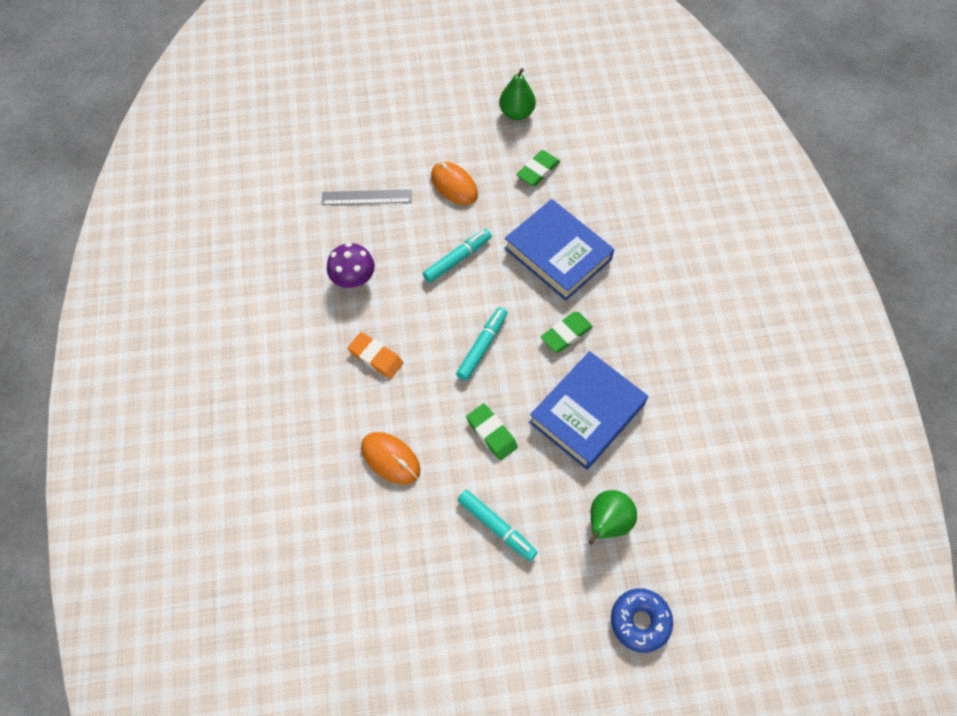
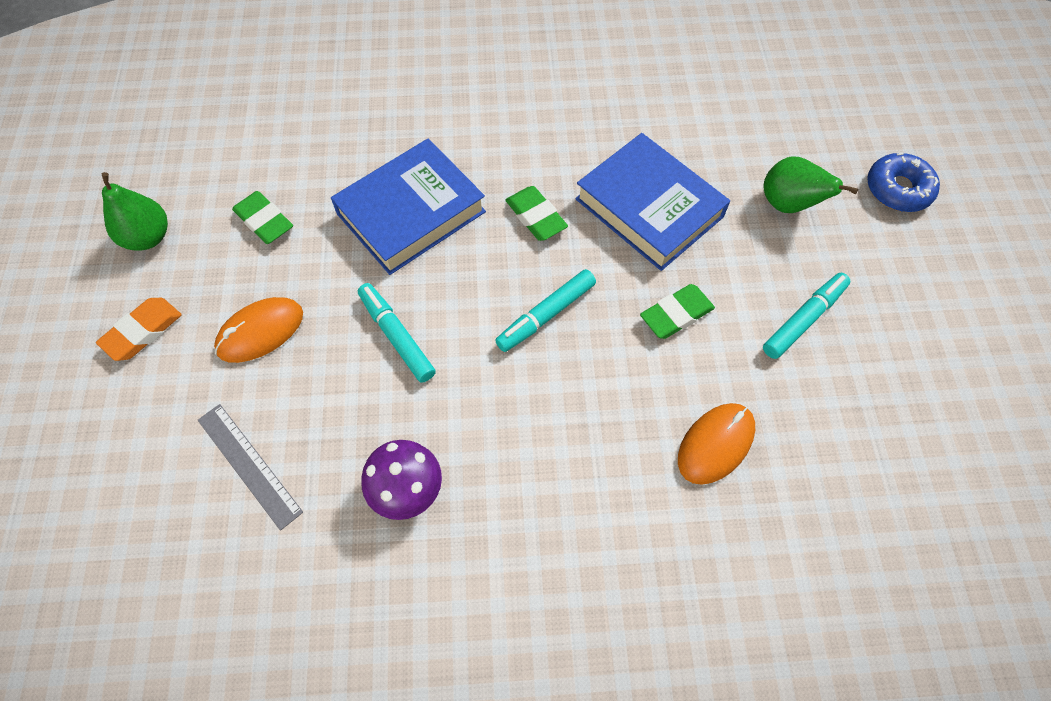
camera: 85 degrees left, 0 degrees up
(366, 197) = (249, 465): grey ruler -> grey ruler turned 45 degrees counterclockwise
(376, 357) = (552, 459): orange eraser -> orange eraser (142, 331)
(482, 346) = (546, 315): turquoise marker -> turquoise marker turned 75 degrees counterclockwise

